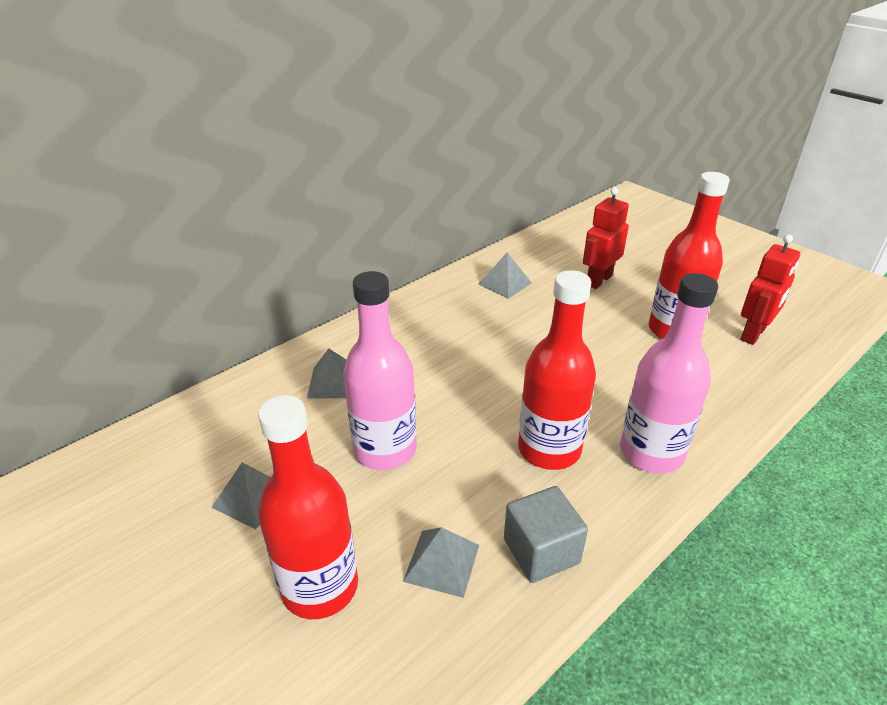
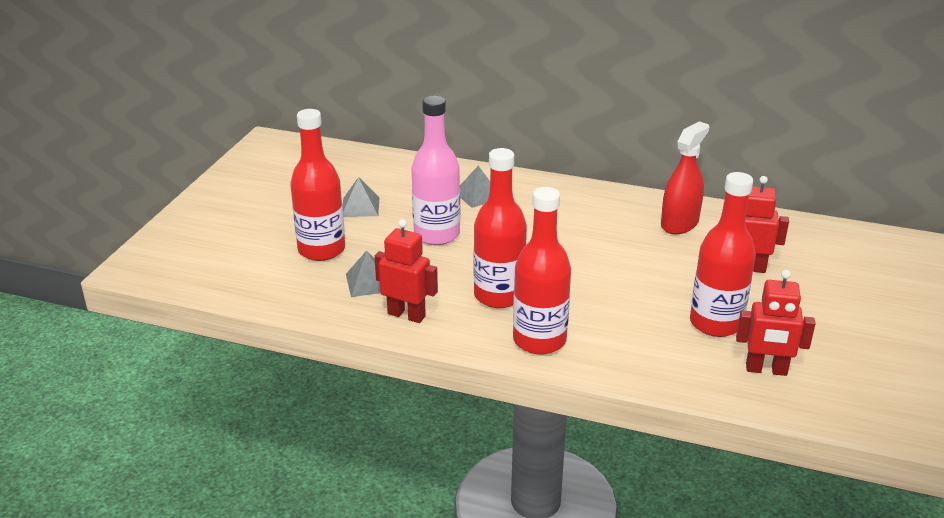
camera: 60 degrees right, 5 degrees down
(505, 283) = (679, 224): grey pyramid -> red spray bottle
(541, 551) = (406, 315): grey cube -> red robot
(651, 452) = (539, 340): pink bottle -> red bottle

